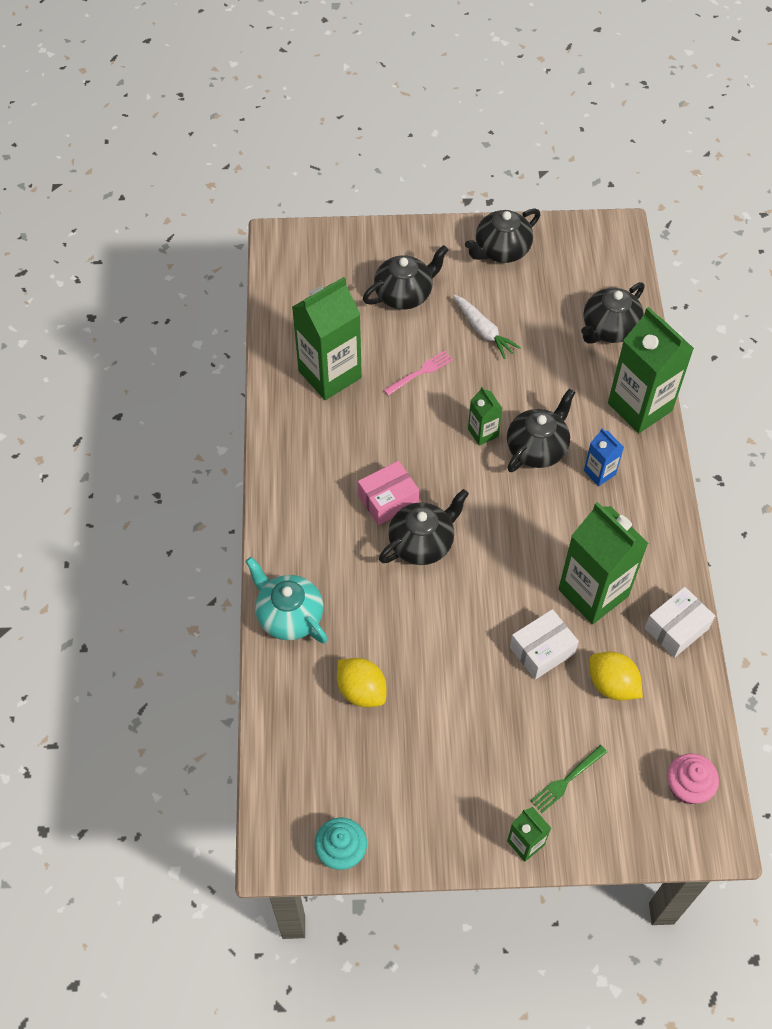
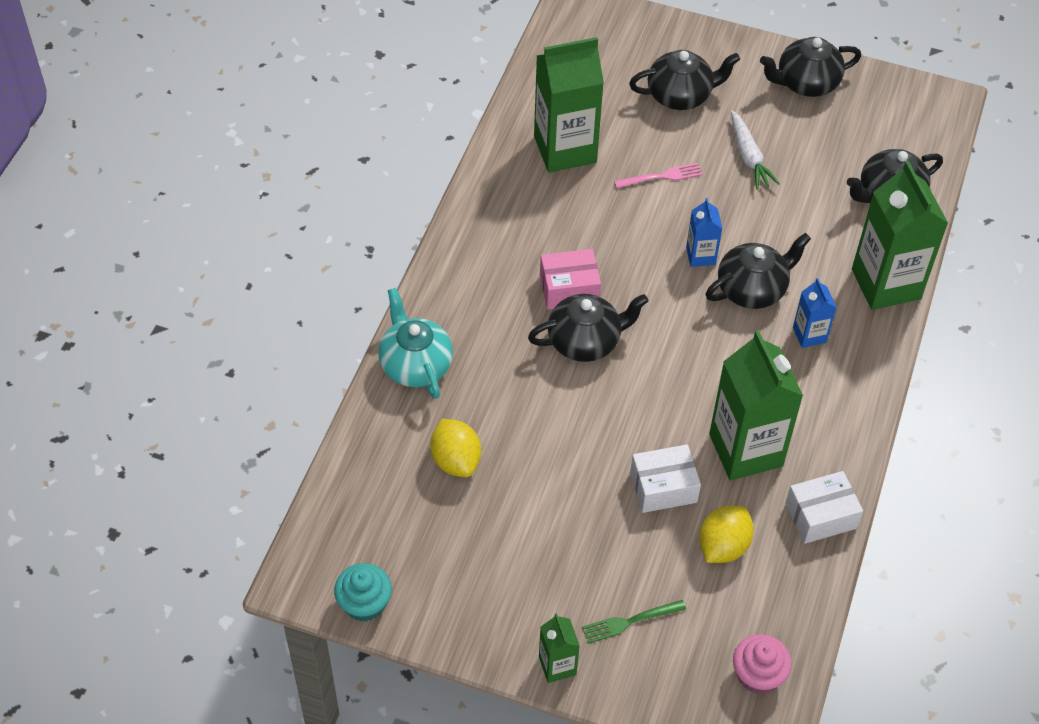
camera: 20 degrees right, 5 degrees down
(483, 433) = (700, 256): green carton -> blue carton
(612, 684) = (723, 546): yellow lemon -> yellow lemon turned 60 degrees clockwise

